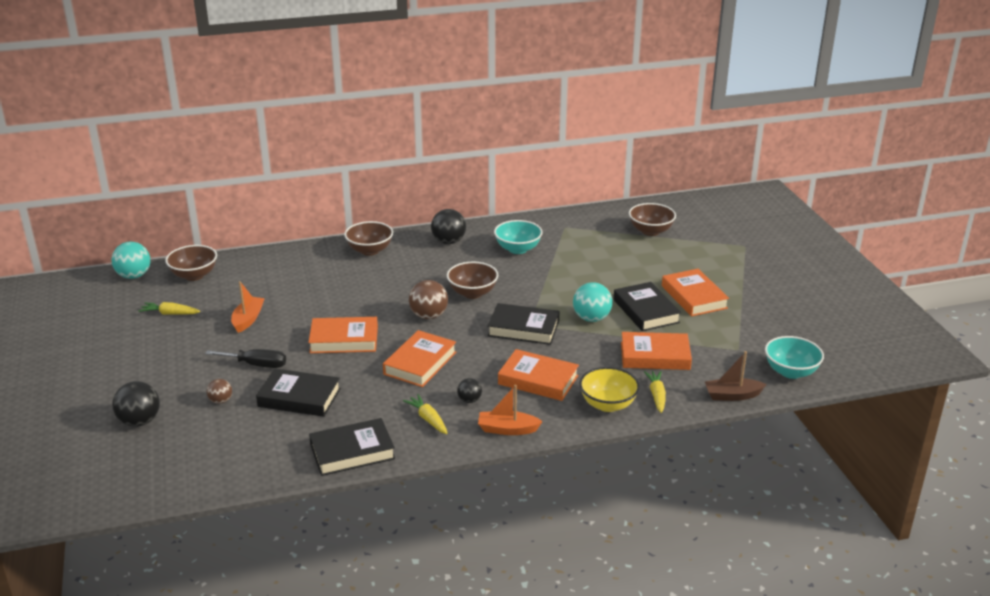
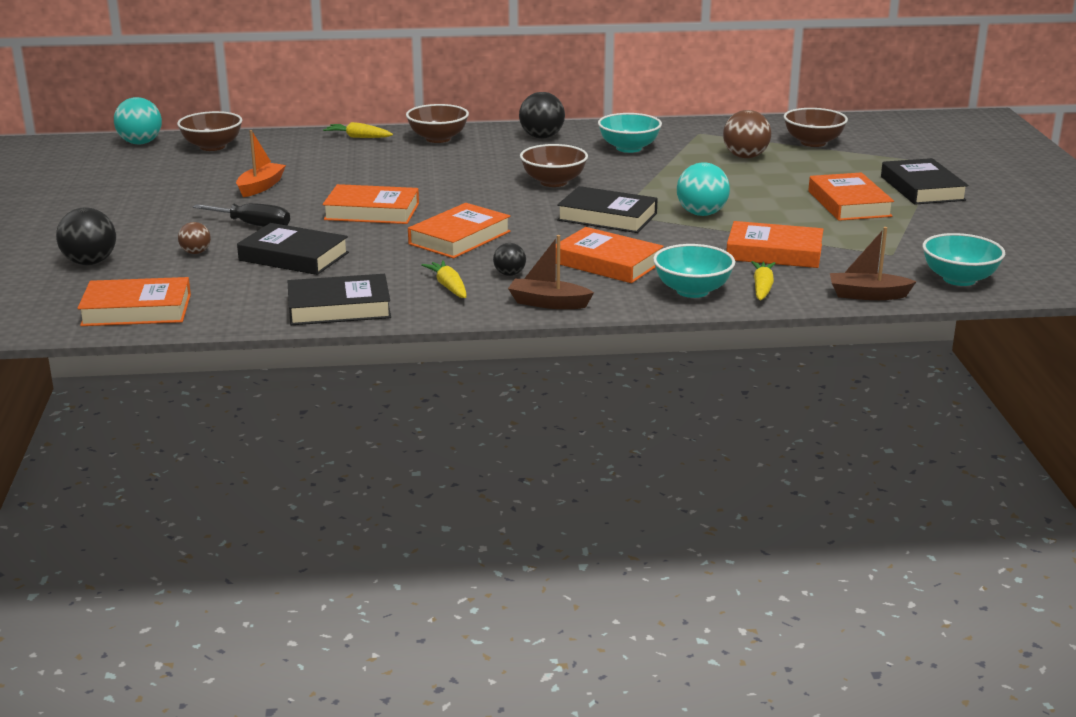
camera: 10 degrees right, 5 degrees down
(170, 314) = (168, 176): yellow carrot -> yellow carrot (358, 137)
(195, 472) = (136, 310): none -> orange book
(429, 316) = (488, 198): brown ball -> brown ball (745, 157)
(507, 429) = (548, 303): orange boat -> brown boat
(608, 404) = (692, 291): yellow bowl -> turquoise bowl
(645, 311) = (778, 212): black book -> black book (922, 188)

